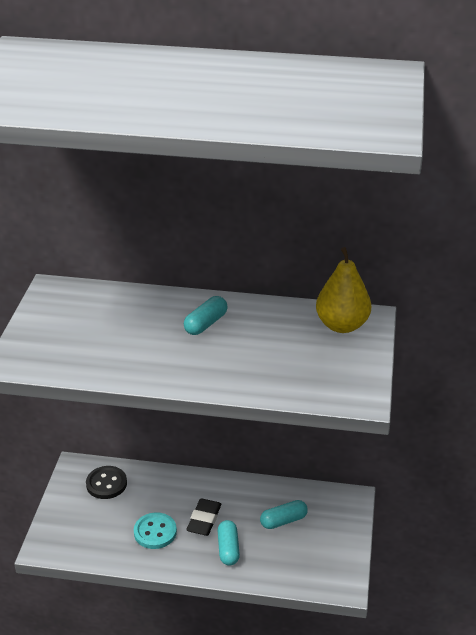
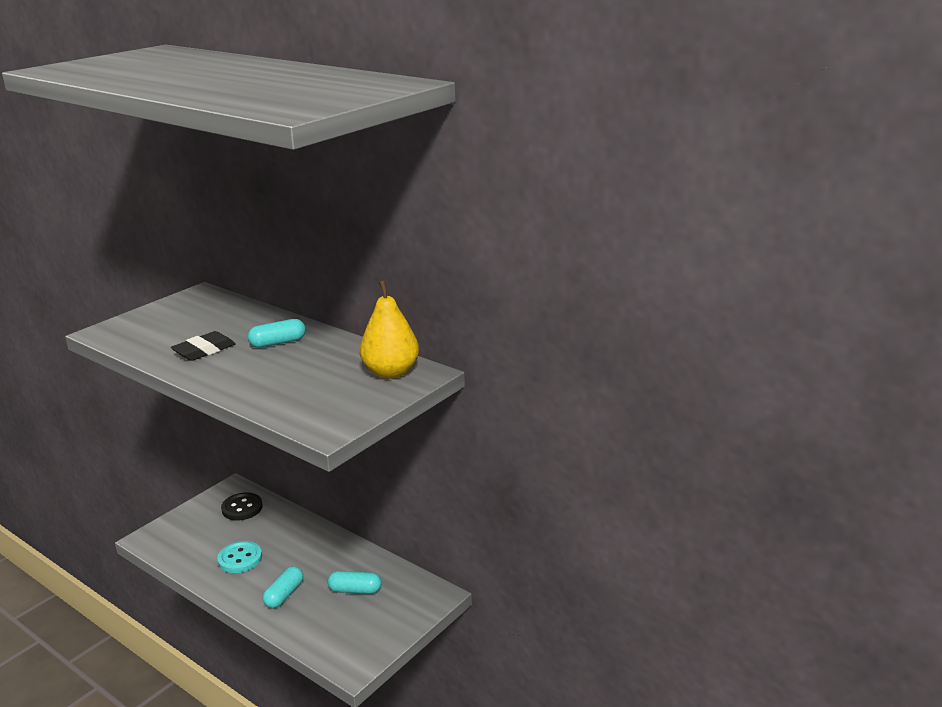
camera: 30 degrees right, 10 degrees down
(204, 520) = (289, 564): black eraser -> black eraser (204, 350)

